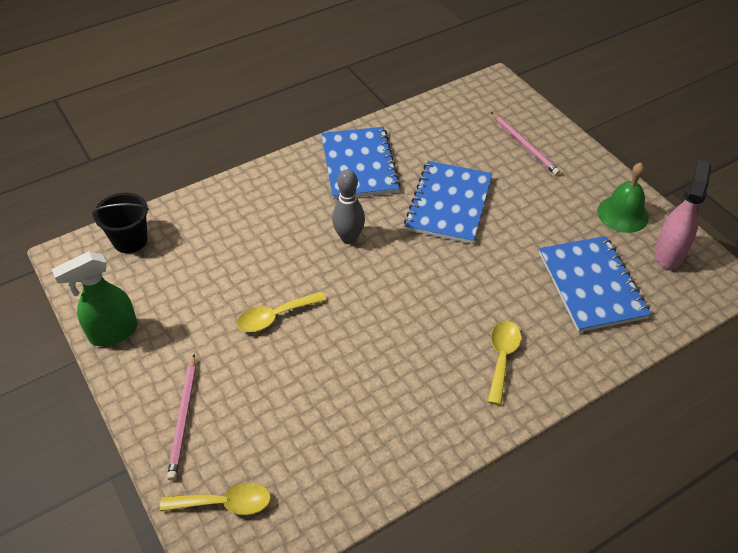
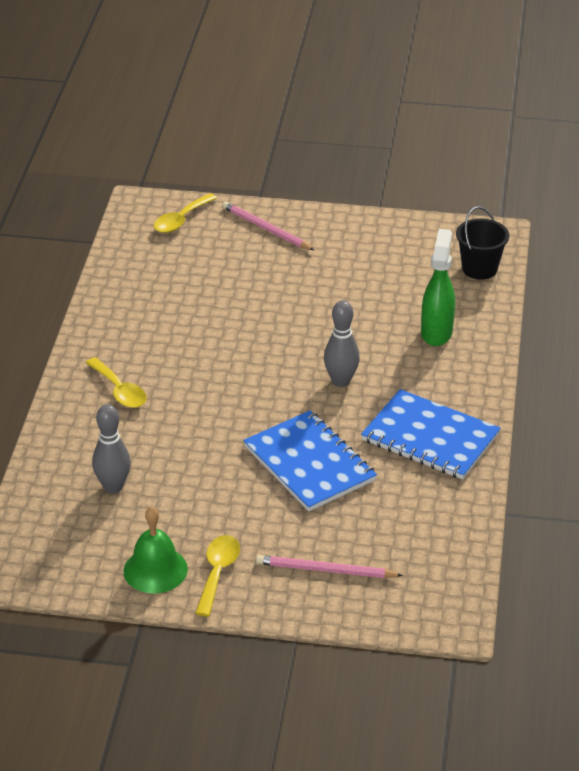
camera: 130 degrees right, 10 degrees down
(113, 333) = (383, 227): green spray bottle -> green spray bottle (436, 332)
(274, 317) = (304, 303): yellow spoon -> yellow spoon (218, 572)
(591, 285) = (113, 487): blue notebook -> grey bowling pin
(669, 253) = (77, 562): pink spray bottle -> none

